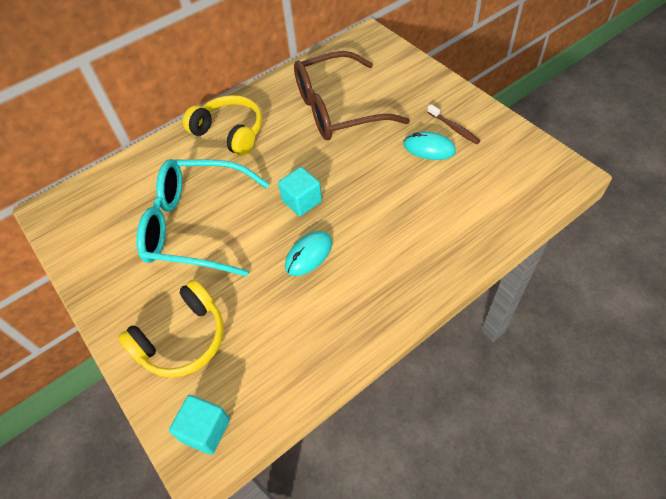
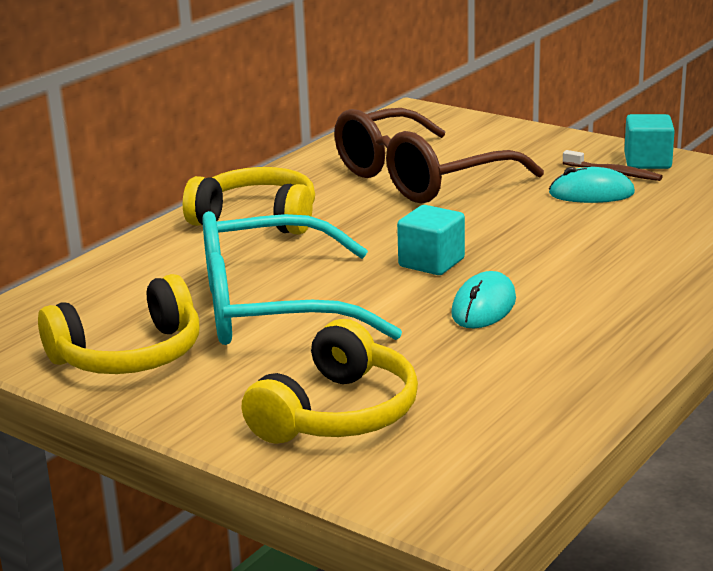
camera: 20 degrees left, 30 degrees down
(107, 251) = (129, 355): none -> yellow headphones
(205, 430) = (449, 487): turquoise cube -> turquoise cube (647, 162)

